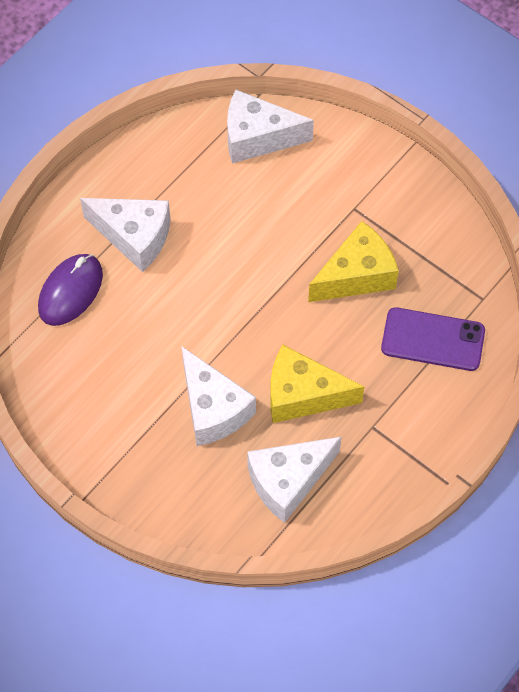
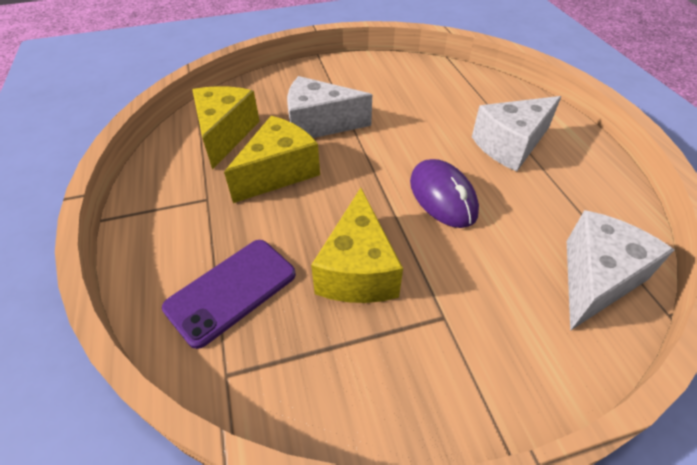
camera: 125 degrees right, 15 degrees down
(70, 291) = (479, 99): purple mouse -> purple mouse (442, 197)
(288, 481) = (225, 134): white cheese -> yellow cheese

